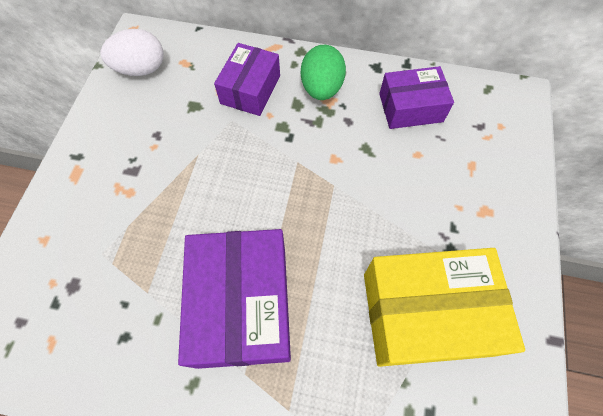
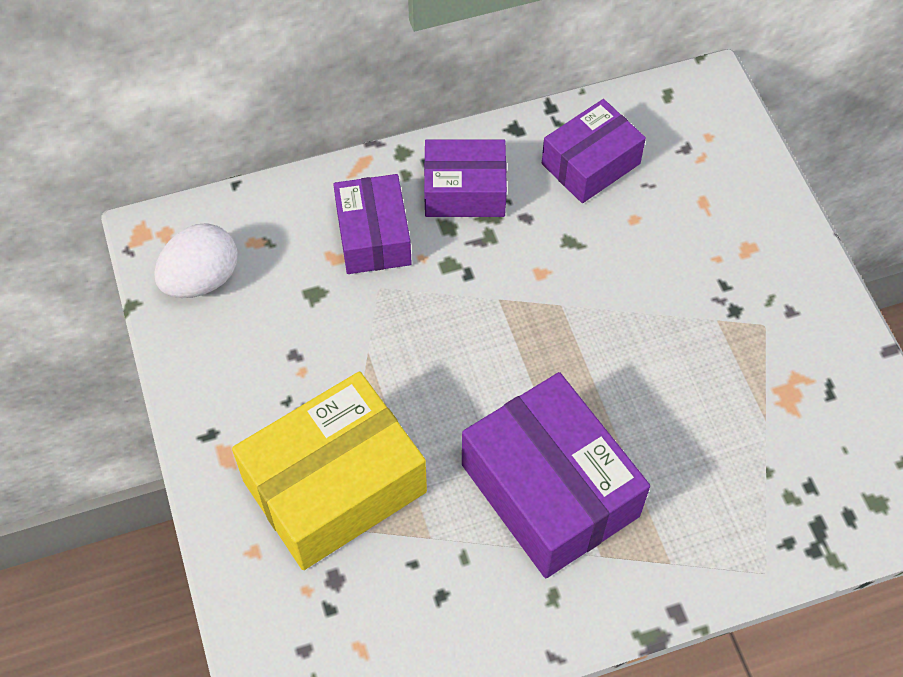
camera: 30 degrees left, 5 degrees down
(321, 88) = (464, 191): green egg -> purple box
(425, 313) = (748, 392): yellow box -> yellow box (334, 486)

